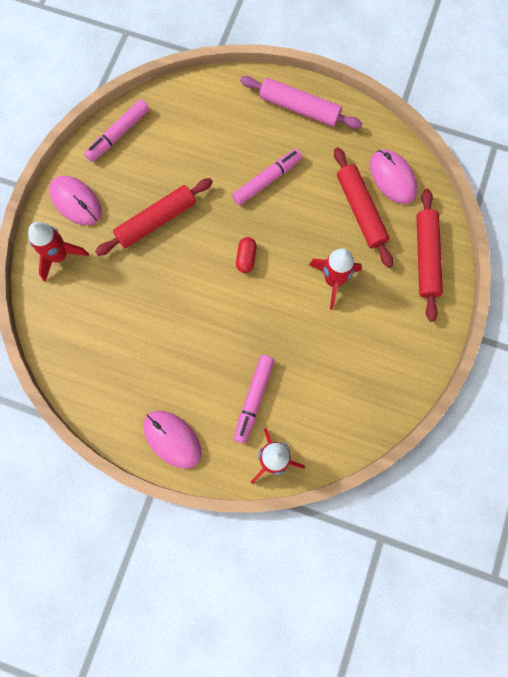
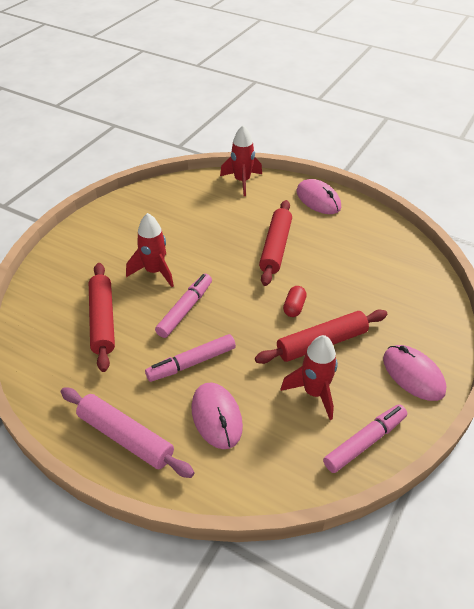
camera: 170 degrees left, 30 degrees down
(59, 256) = (425, 327): red rocket -> red rocket (314, 393)
(246, 258) = (232, 299): red capsule -> red capsule (294, 307)
(254, 399) = (249, 211): pink marker -> pink marker (185, 310)
(392, 178) = (53, 344): pink mouse -> pink mouse (216, 417)
(426, 257) = (60, 276): red rolling pin -> red rolling pin (275, 247)

